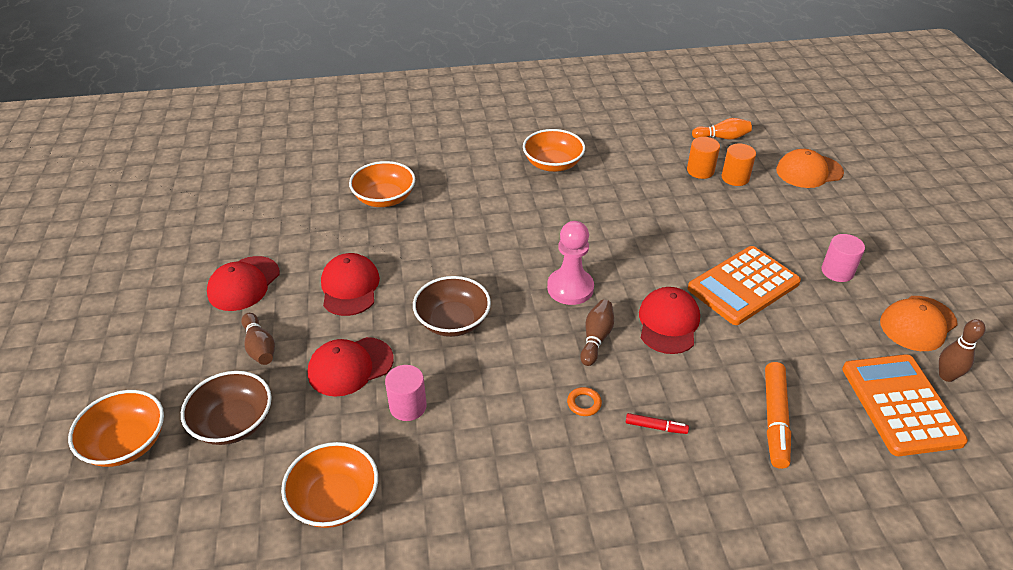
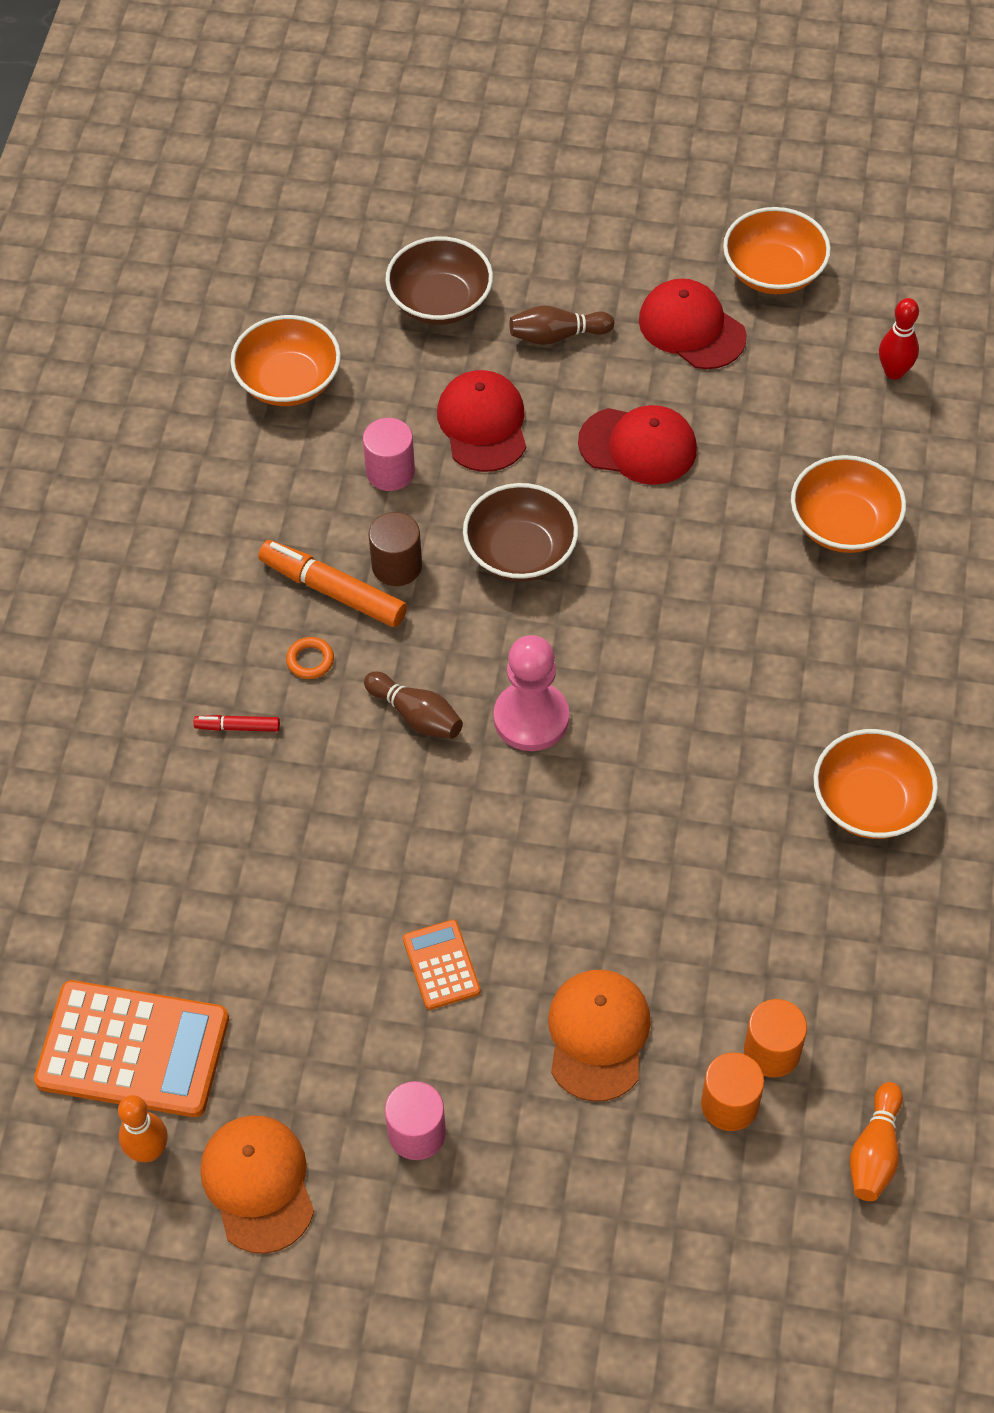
camera: 110 degrees right, 15 degrees up
(126, 443) = (452, 208): orange bowl -> orange bowl (773, 272)
(267, 198) = (894, 372): none -> red bowling pin
(488, 379) = (397, 566): none -> brown cylinder
(656, 427) = (237, 727): red marker -> red marker turned 60 degrees clockwise
(668, 323) = (407, 821): red cap -> none
(743, 286) = (441, 965): orange calculator -> orange calculator, size x0.50
(775, 419) = (185, 873): orange marker -> orange marker (333, 591)
(809, 171) = (706, 1260): orange cap -> orange cap (598, 1035)
(946, 376) = (148, 1151): brown bowling pin -> orange bowling pin

